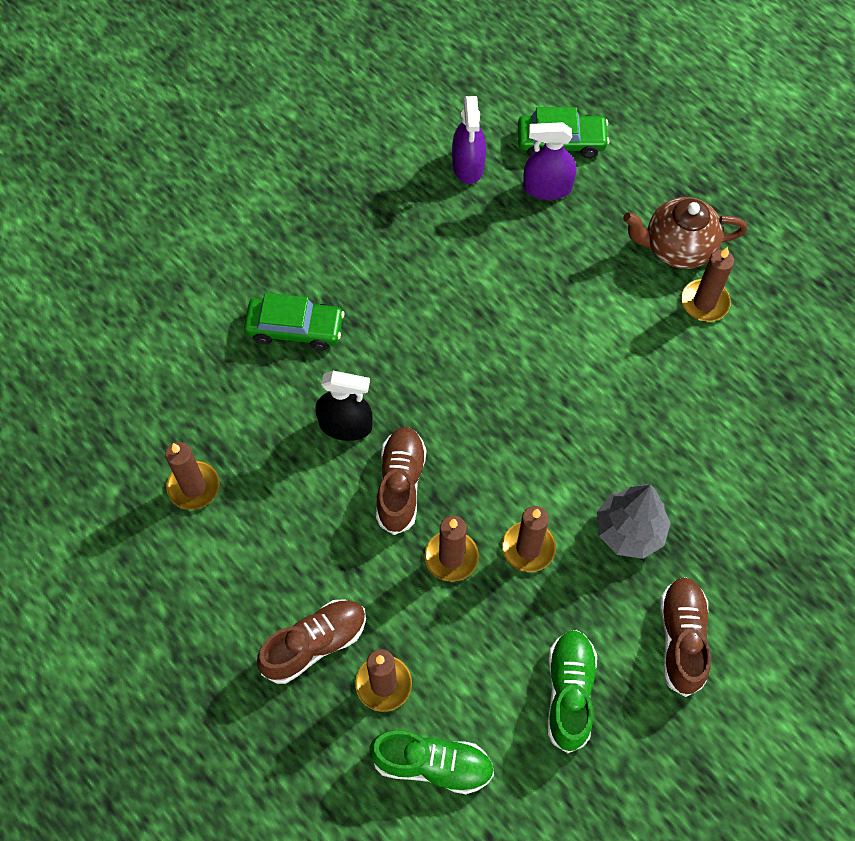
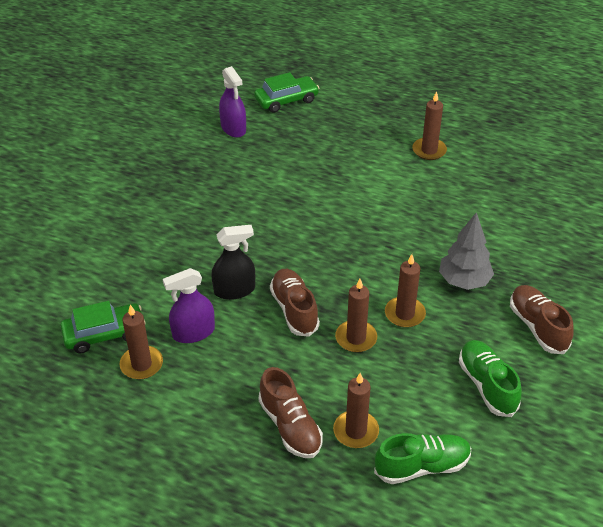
camera: 25 degrees left, 20 degrees down
(295, 329) = (165, 248): green car -> green car (104, 334)
(315, 644) = (290, 426): brown shoe -> brown shoe turned 120 degrees clockwise
(547, 188) = (292, 124): purple spray bottle -> purple spray bottle (193, 332)
(677, 248) = (394, 130): brown teapot -> none

